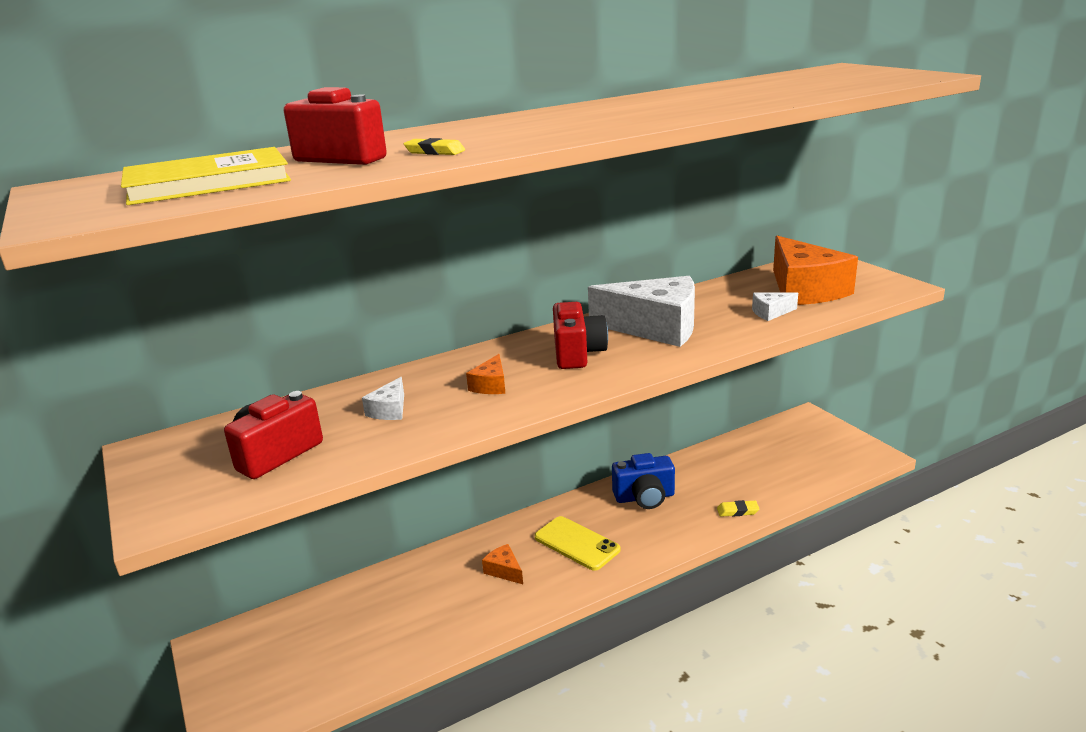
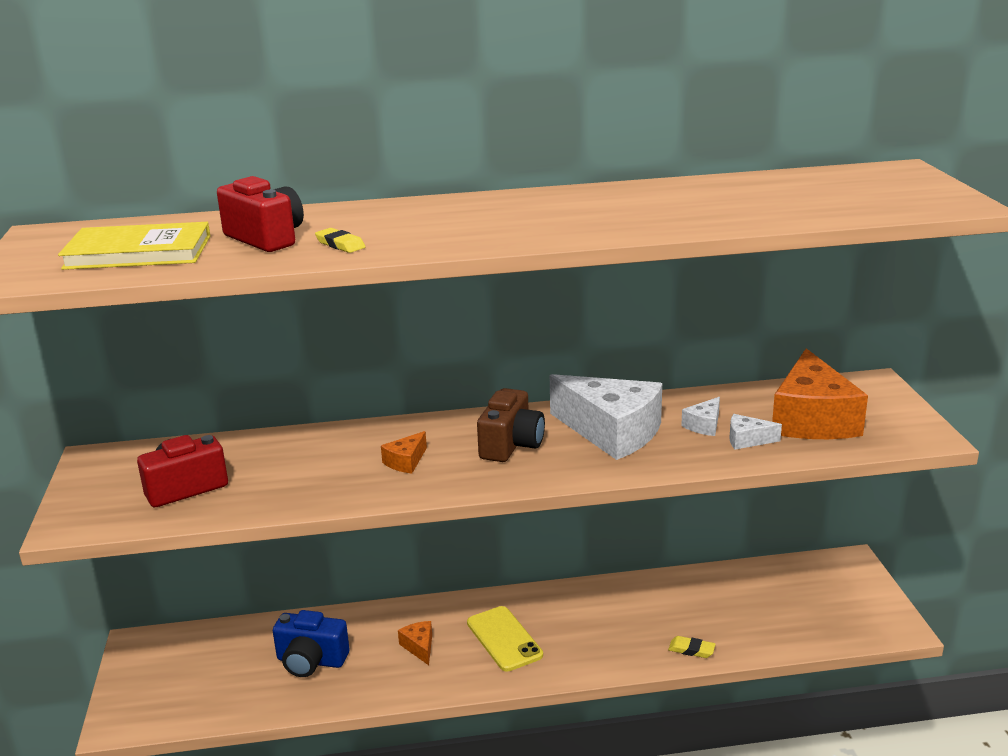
camera: 20 degrees right, 0 degrees up
(389, 410) = (302, 467): white cheese -> white cheese (704, 425)
(577, 353) = (511, 445): red camera -> brown camera
(644, 497) = (603, 609): blue camera -> blue camera (311, 661)

